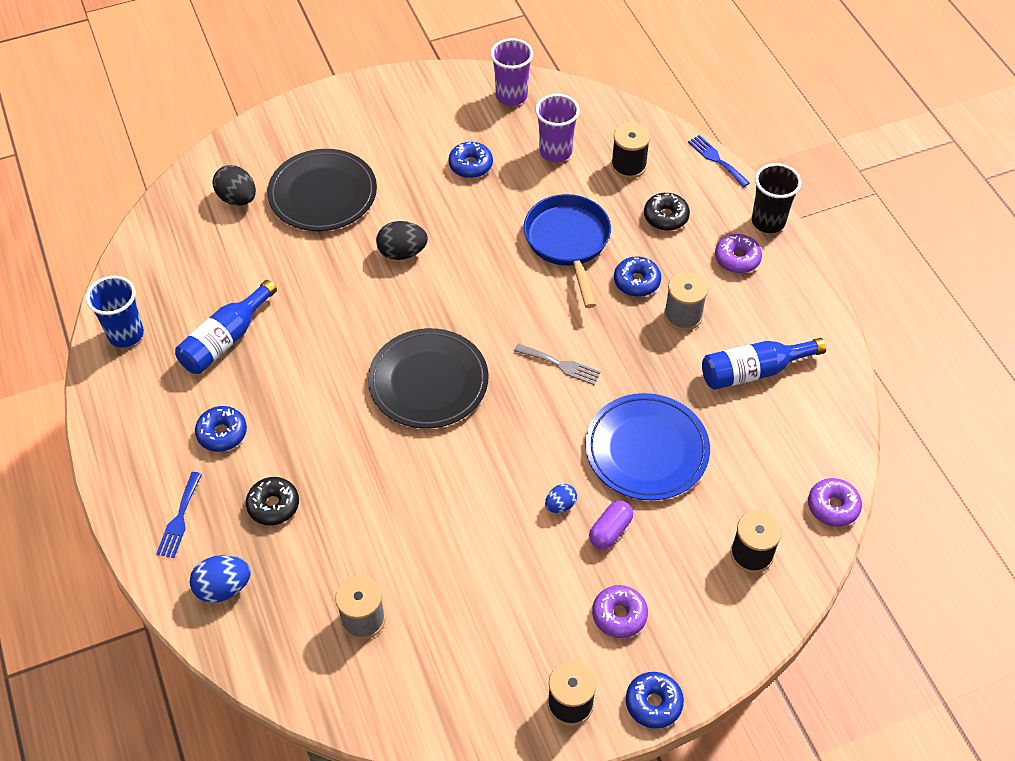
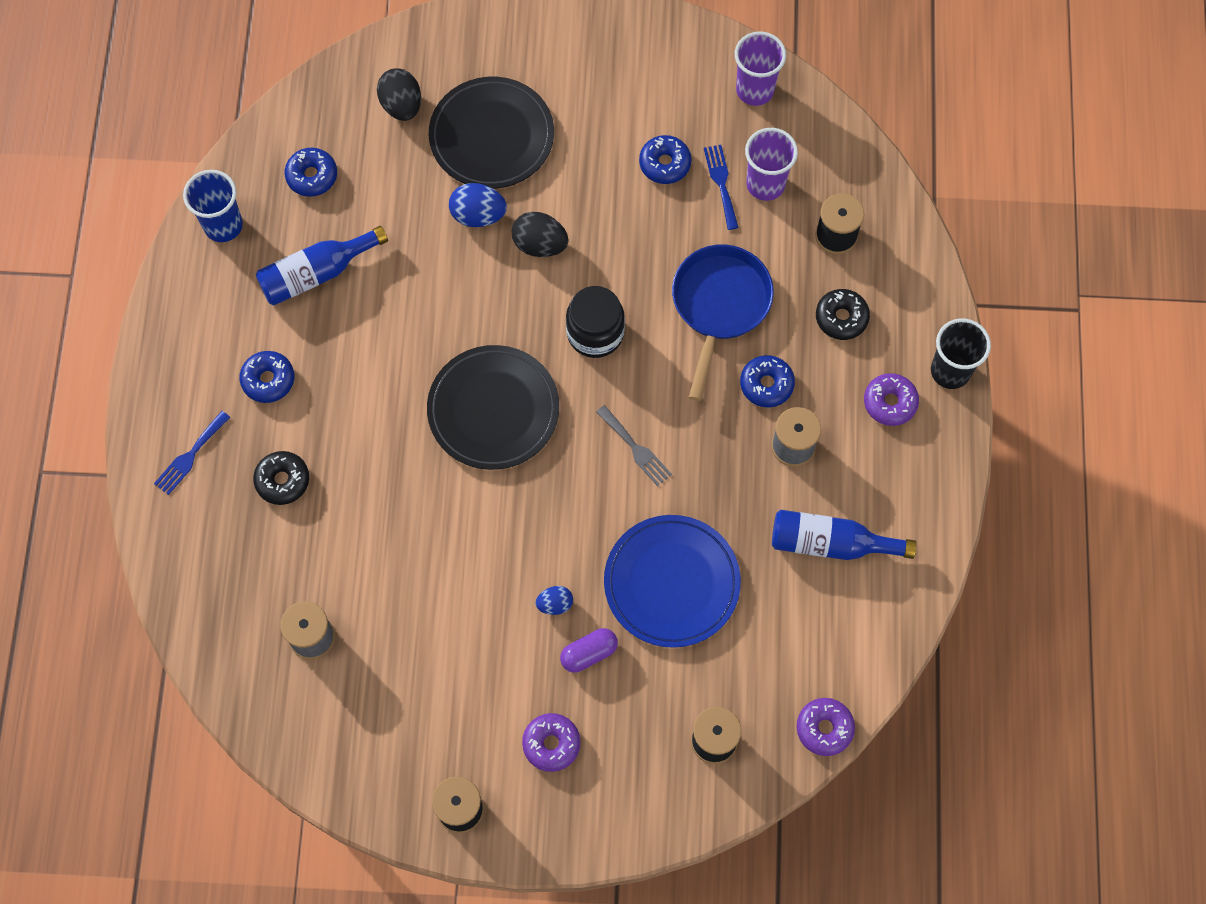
camera: 25 degrees right, 15 degrees up
(223, 588) = (200, 547): blue egg -> blue egg (478, 215)
(481, 297) = (595, 333): none -> black jar
(653, 703) = (537, 845): blue donut -> blue donut (312, 176)
(716, 159) = (938, 268): blue fork -> blue fork (721, 183)

